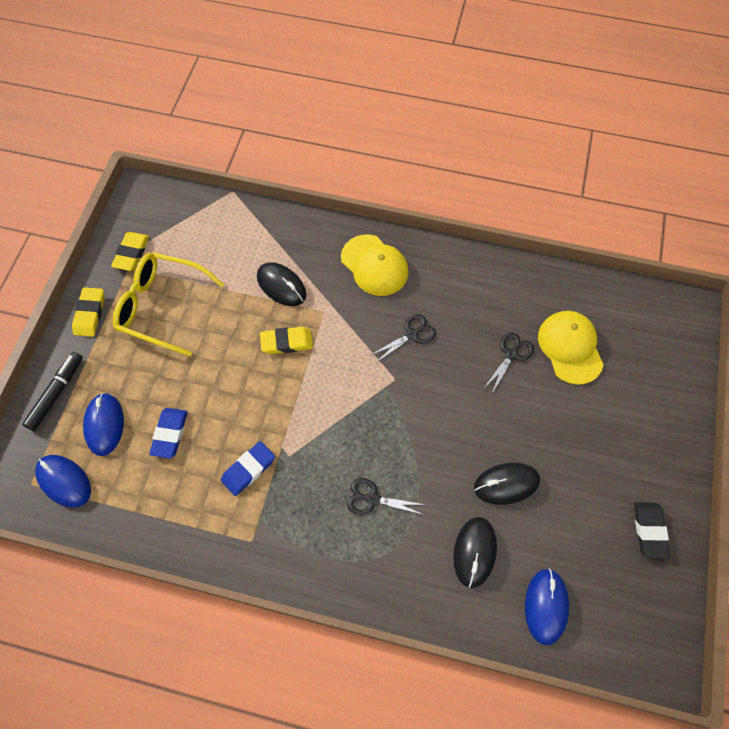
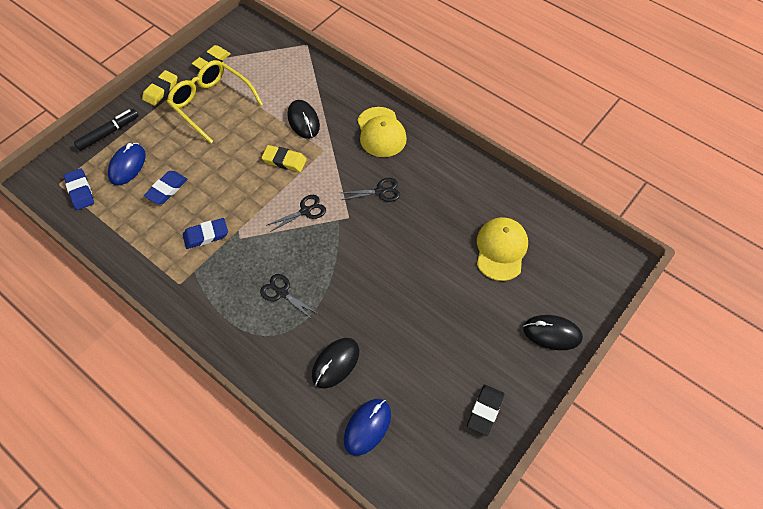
camera: 25 degrees right, 5 degrees down
(64, 481) = (80, 191): blue mouse -> blue eraser
(506, 484) = (389, 326): black mouse -> black mouse (552, 333)
(511, 355) = (450, 236): black scissors -> black scissors (305, 211)

